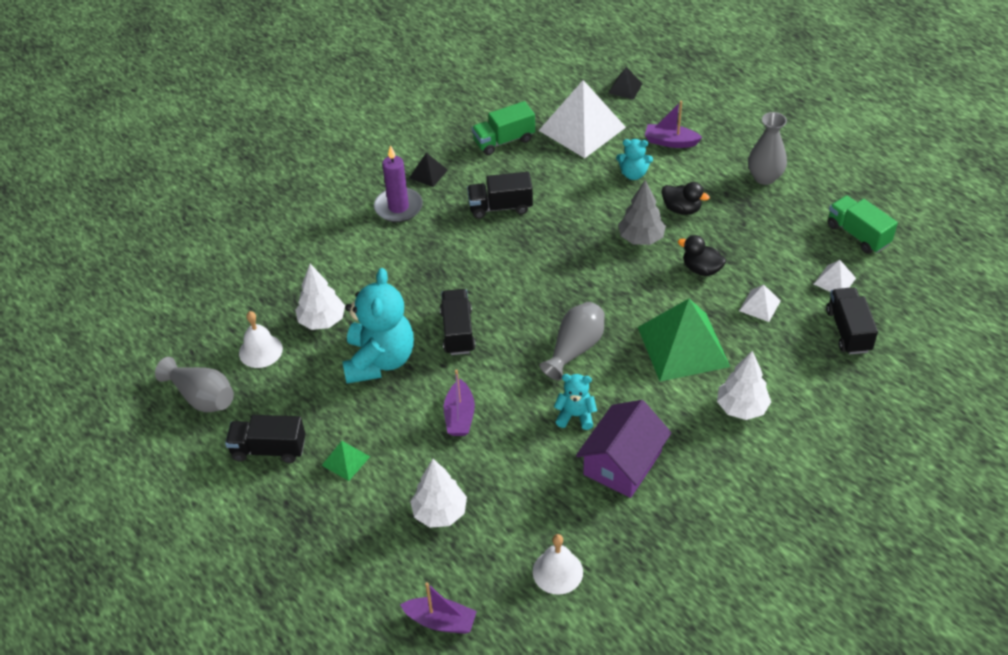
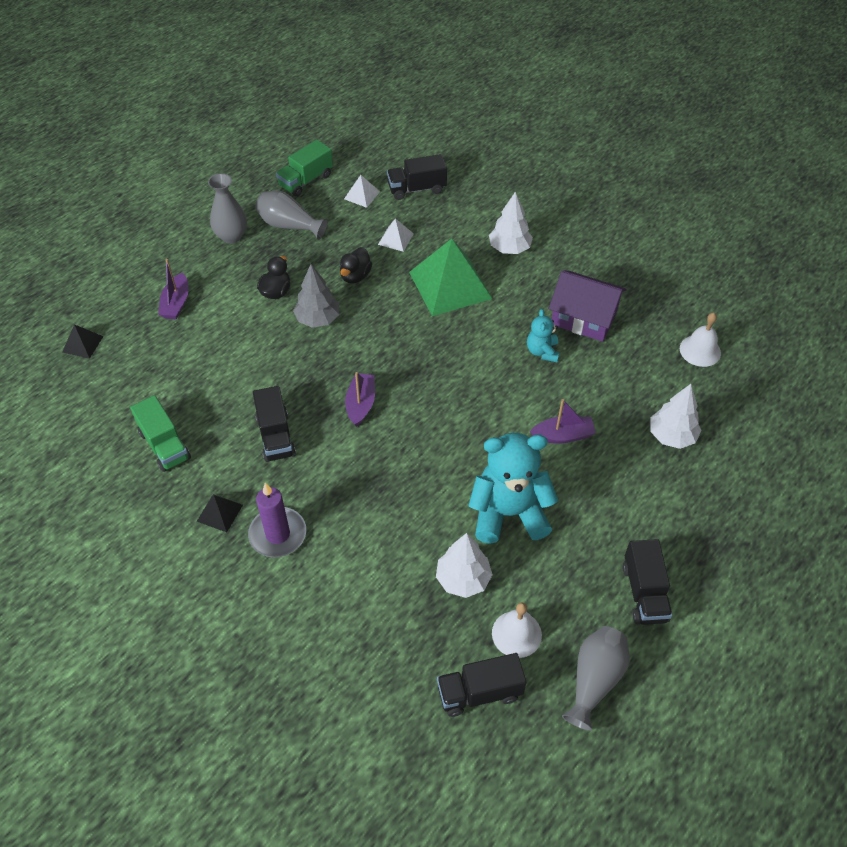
camera: 100 degrees left, 5 degrees up
(345, 461) = (638, 520): green pyramid -> none
(441, 621) = (773, 421): purple boat -> purple boat (361, 404)
(458, 332) = (459, 451): black truck -> black truck (479, 692)
(575, 349) = (465, 357): grey vase -> grey vase (289, 225)
(582, 128) = (149, 376): white pyramid -> none
(633, 174) = (225, 330): turquoise teddy bear -> none

